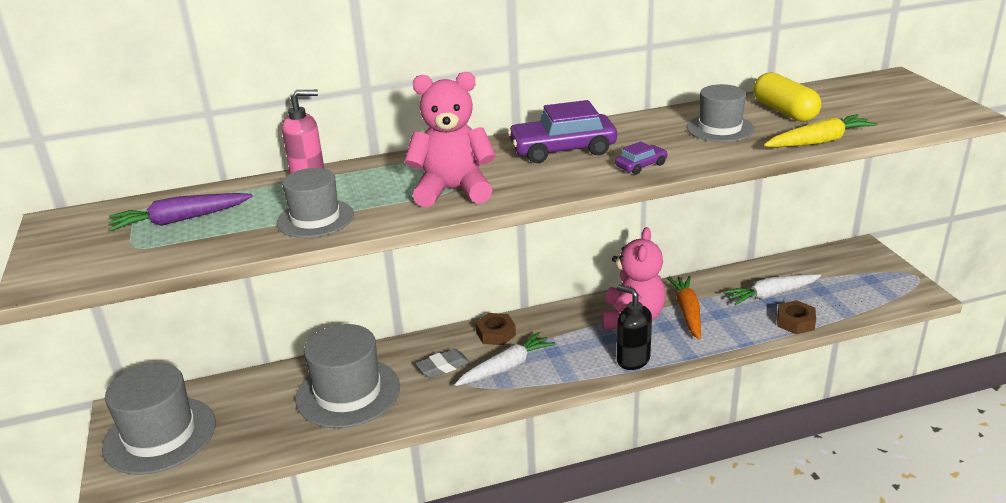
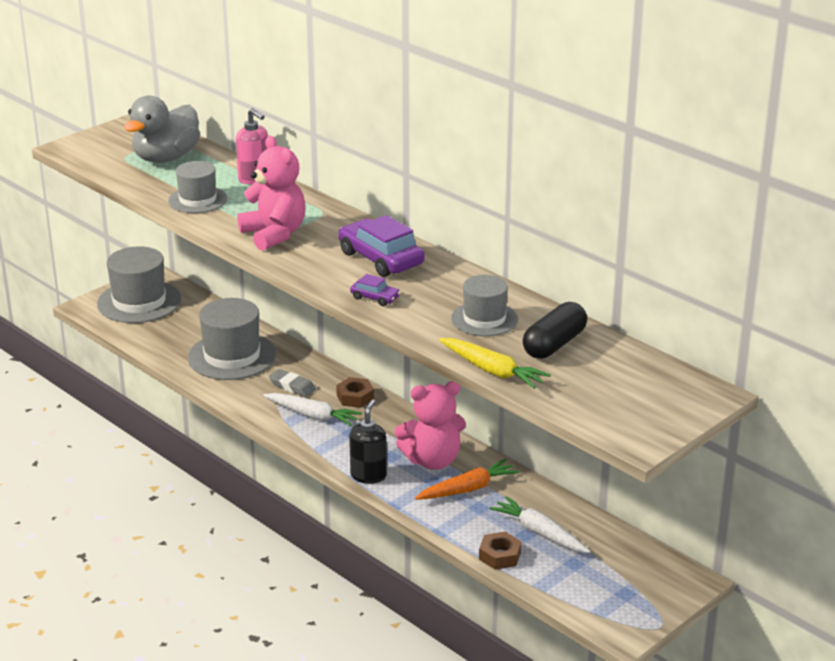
camera: 60 degrees right, 0 degrees up
(180, 220) = (166, 158): purple carrot -> grey duck
(784, 111) = (554, 344): yellow capsule -> black capsule

